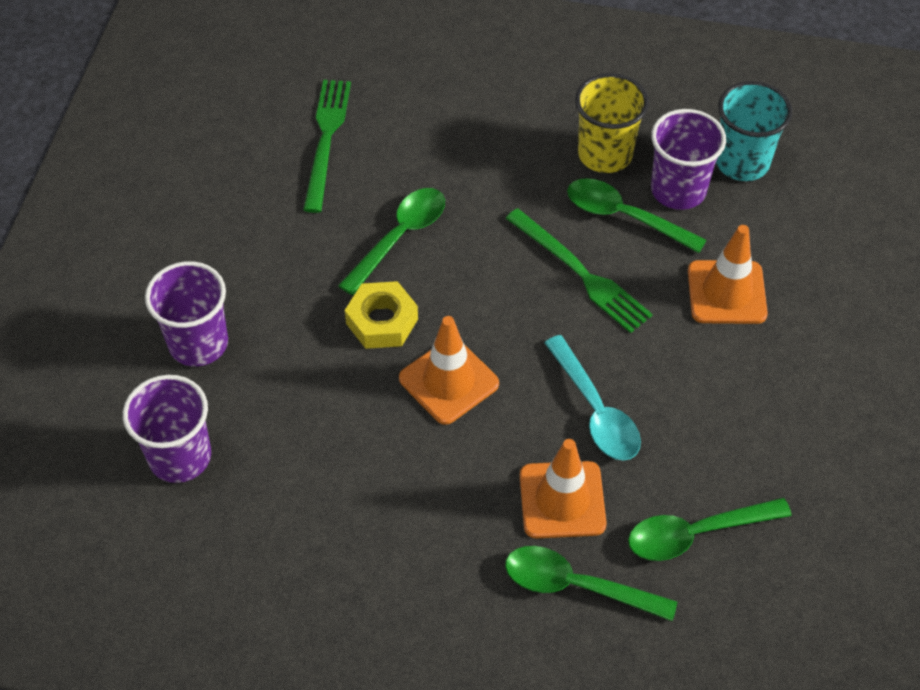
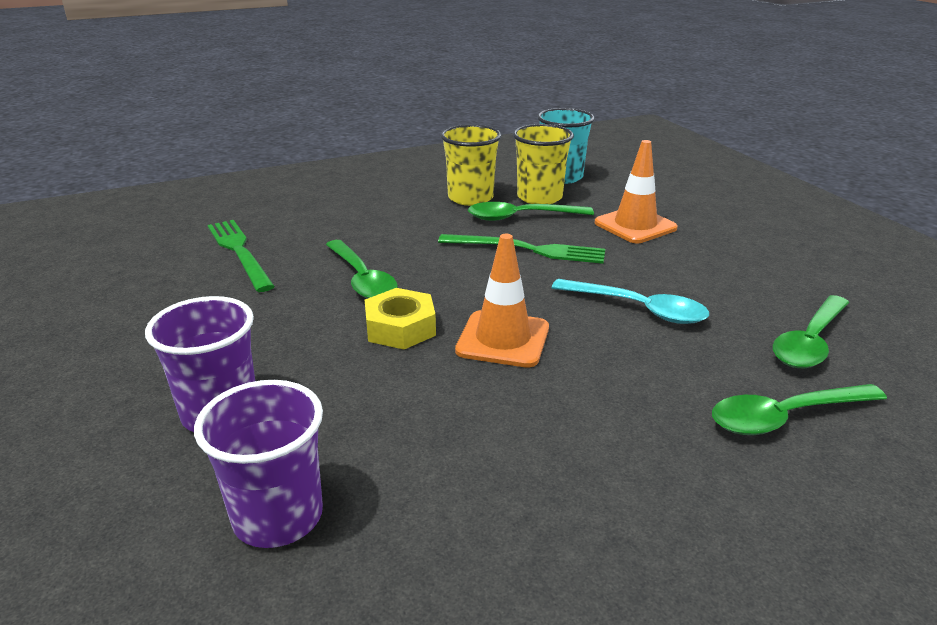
camera: 35 degrees left, 25 degrees down
(399, 238) = (362, 279): green spoon -> green spoon turned 150 degrees clockwise
(562, 500) = (691, 368): orange traffic cone -> none
(678, 190) = (539, 197): purple cup -> yellow cup

